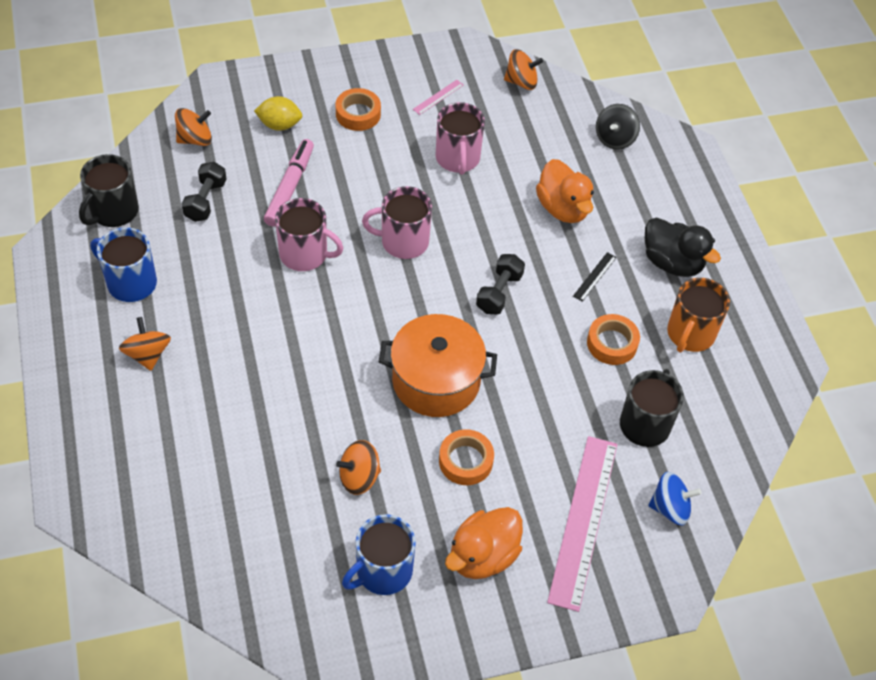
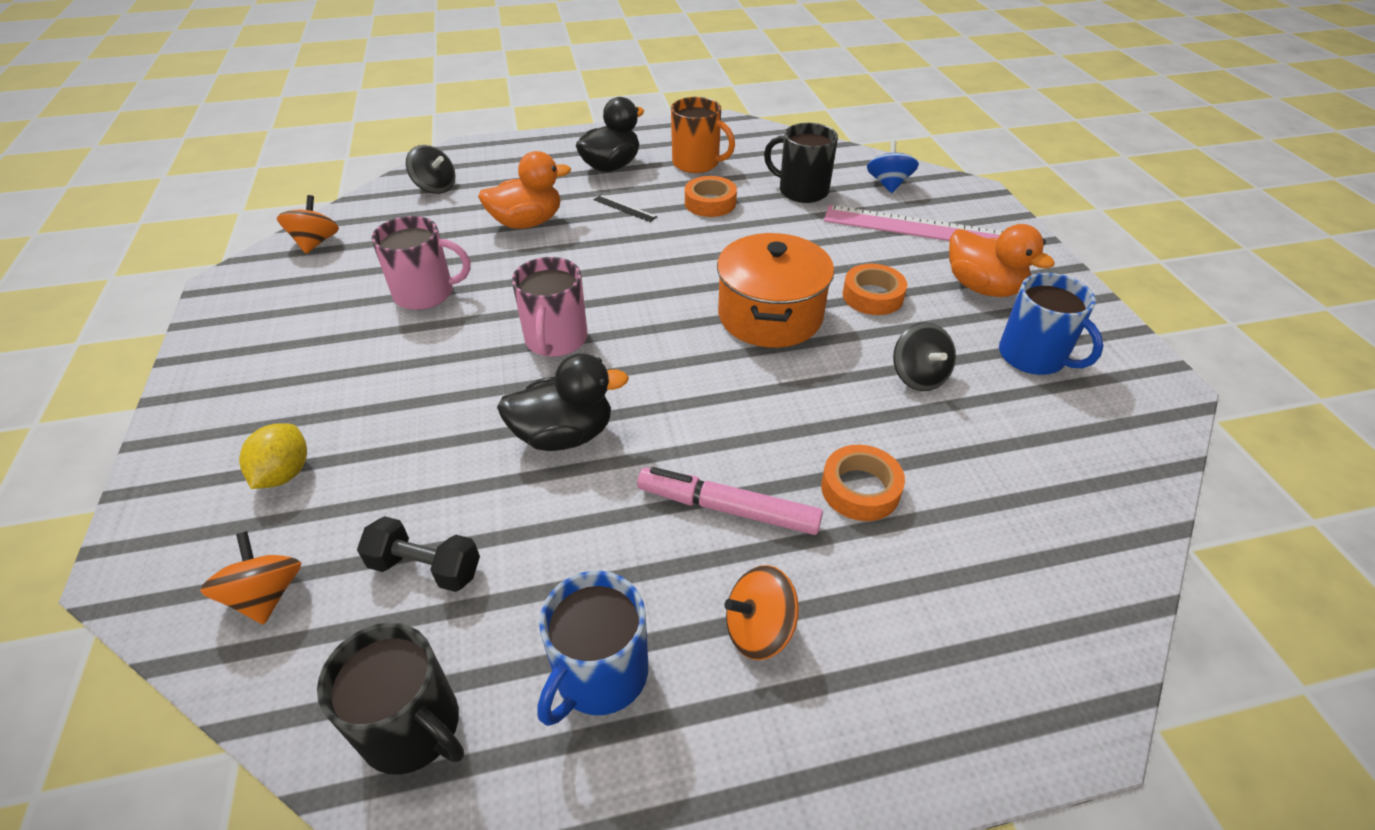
camera: 85 degrees left, 10 degrees down
(289, 187) = (428, 456): pink marker -> pink marker (728, 509)
(304, 254) = (564, 435): pink mug -> black duck
(358, 114) = (303, 383): orange tape -> orange tape (860, 489)
(359, 477) = (918, 376): orange spinning top -> black spinning top
(438, 97) = (308, 308): pink ruler -> none
(499, 292) = (643, 268): black dumbbell -> none

